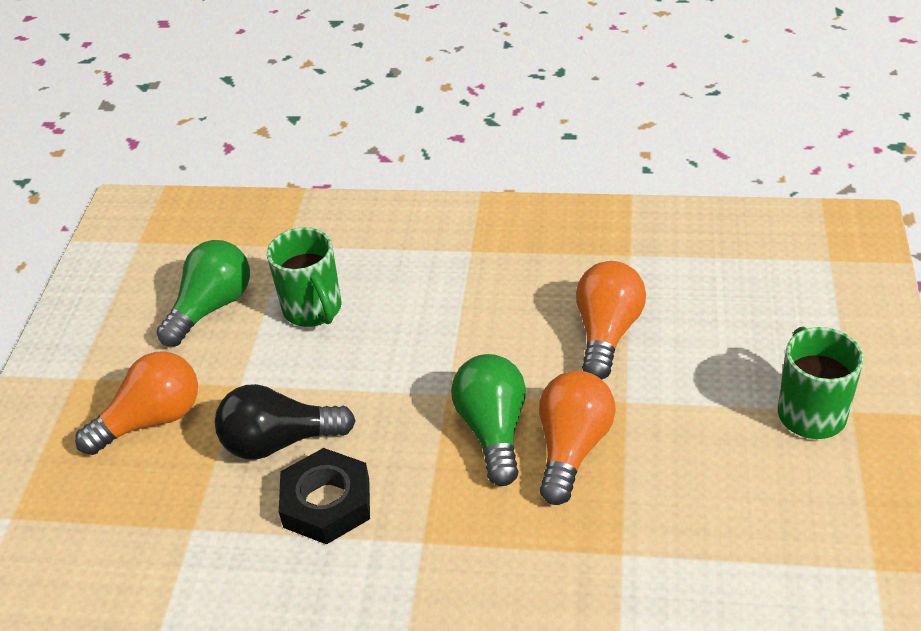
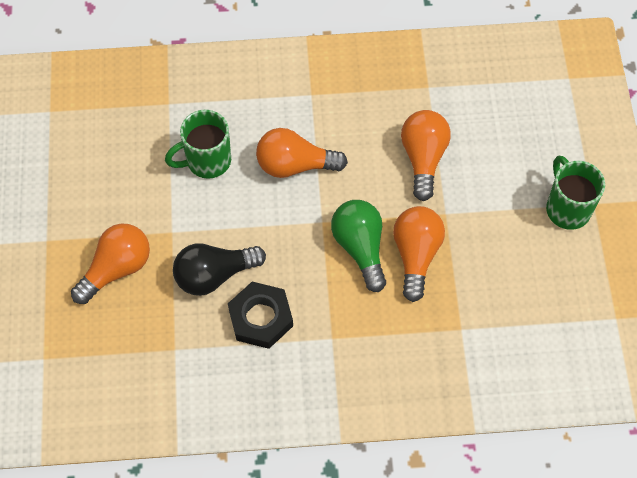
camera: 15 degrees left, 20 degrees up
(212, 307) = (129, 167): green light bulb -> none
(313, 310) = (207, 161): green mug -> green mug turned 105 degrees clockwise
(428, 324) = (295, 165): none -> orange light bulb

